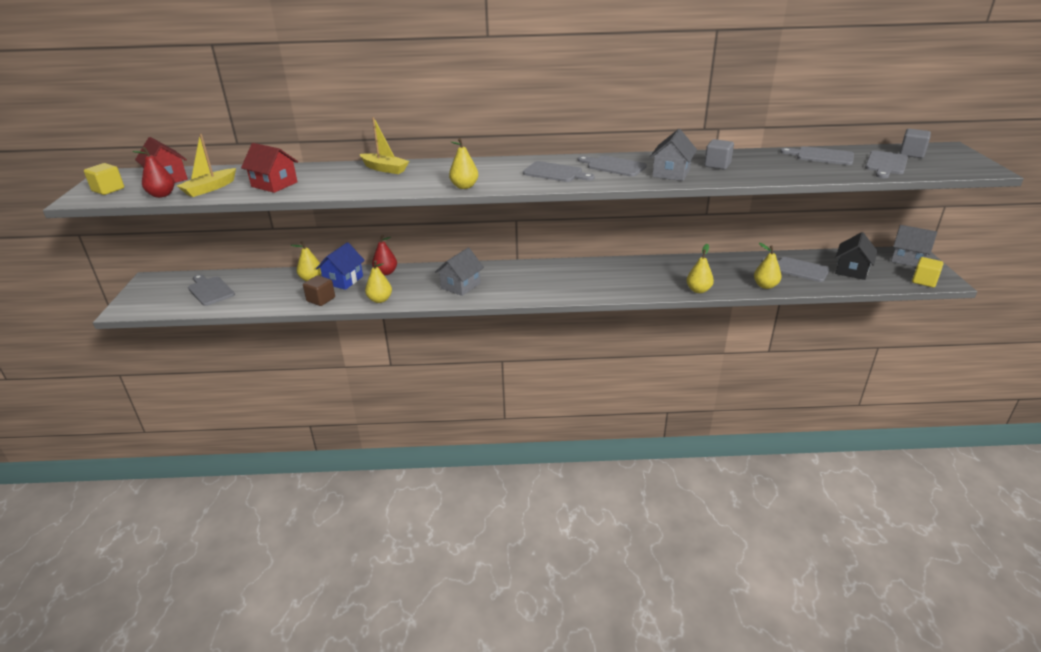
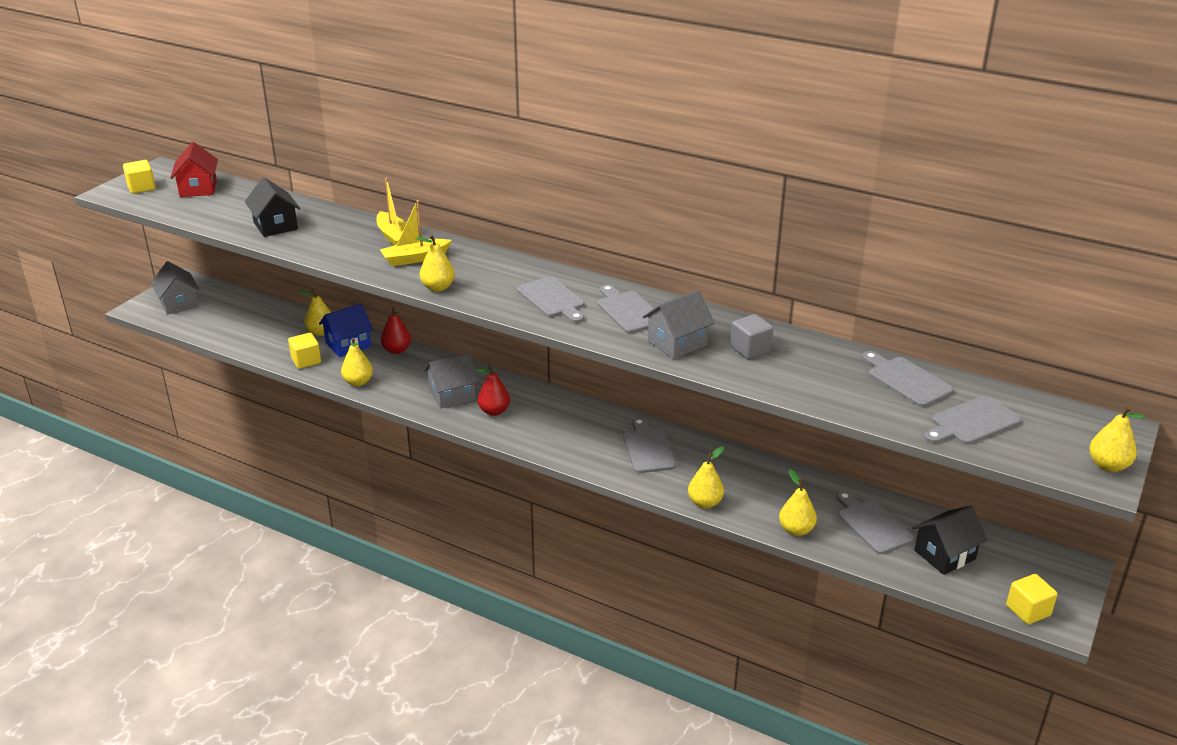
camera: 30 degrees right, 0 degrees up
(162, 195) = (174, 209): red pear -> red pear (494, 411)
(209, 188) = (218, 213): yellow boat -> yellow boat (415, 258)
(210, 290) = (223, 312): grey cutting board -> grey cutting board (648, 449)
(274, 184) = (275, 226): red house -> black house
(321, 299) = (306, 361): brown cube -> yellow cube
(908, 259) = (1053, 571): grey house -> grey house (179, 303)
(911, 154) = (1041, 419): grey cube -> none
(976, 163) = (1108, 466): none -> yellow pear

